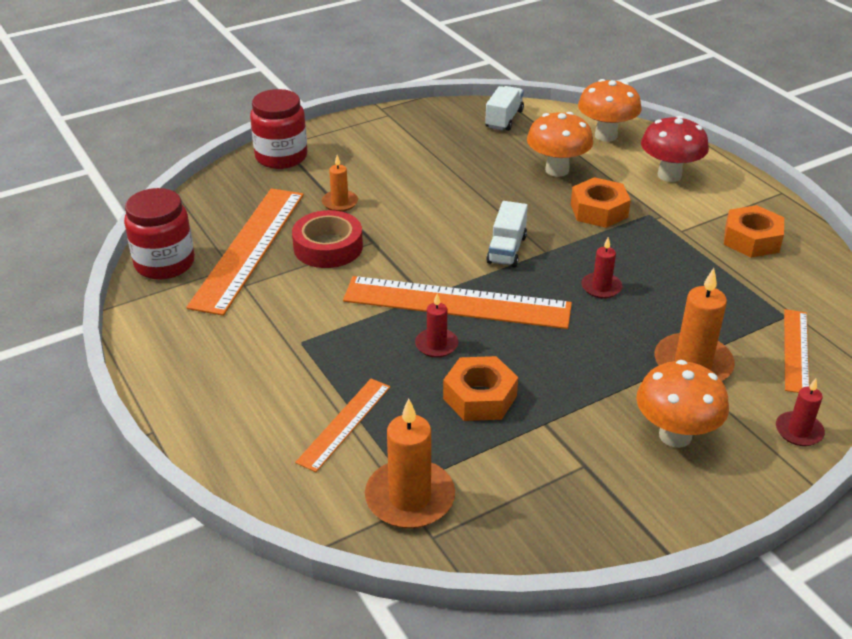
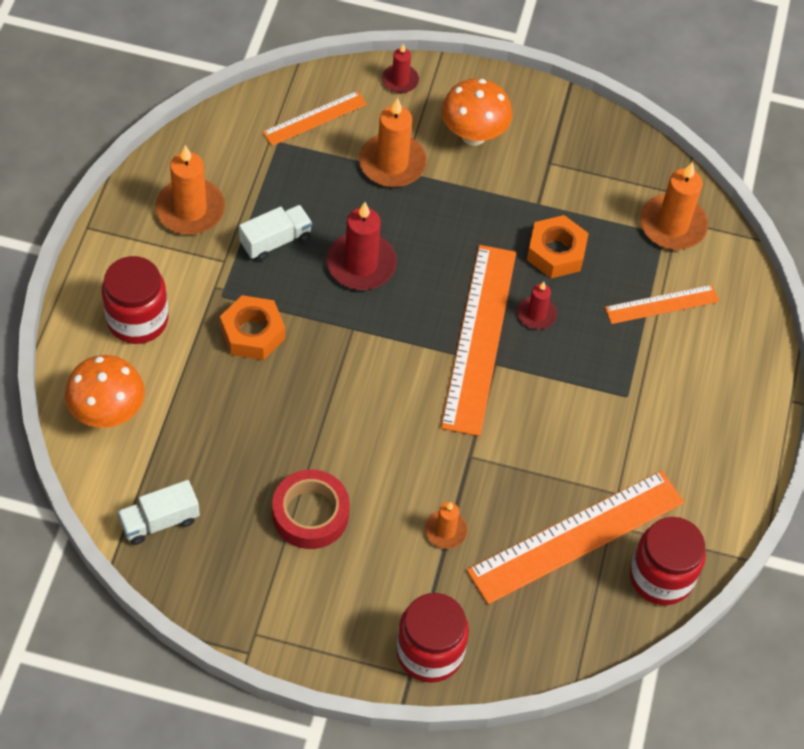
camera: 140 degrees left, 20 degrees up
(328, 247) = (512, 481): red tape -> red tape (310, 514)
(457, 303) = (479, 338): orange ruler -> orange ruler turned 45 degrees clockwise
(507, 249) = (378, 356): white truck -> white truck (275, 241)
(557, 170) = (215, 408): orange mushroom -> none
(601, 287) = (361, 264): red candle -> red candle, size x1.78
(669, 175) = (137, 319): red mushroom -> red jar
(751, 239) = (190, 210): orange nut -> orange candle

